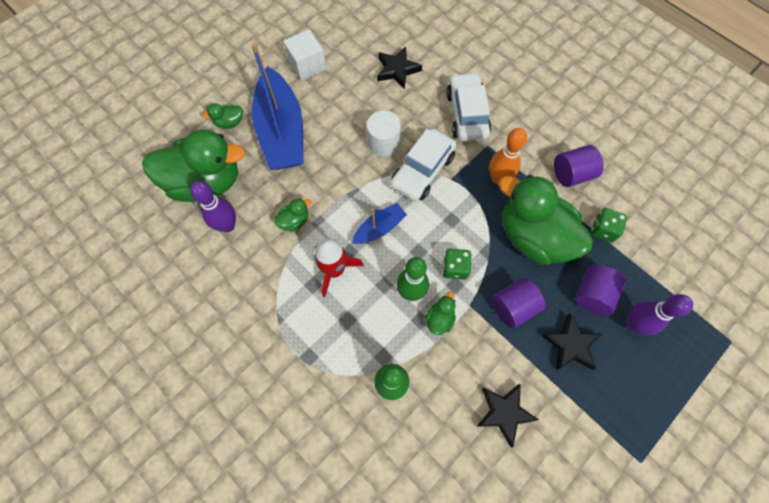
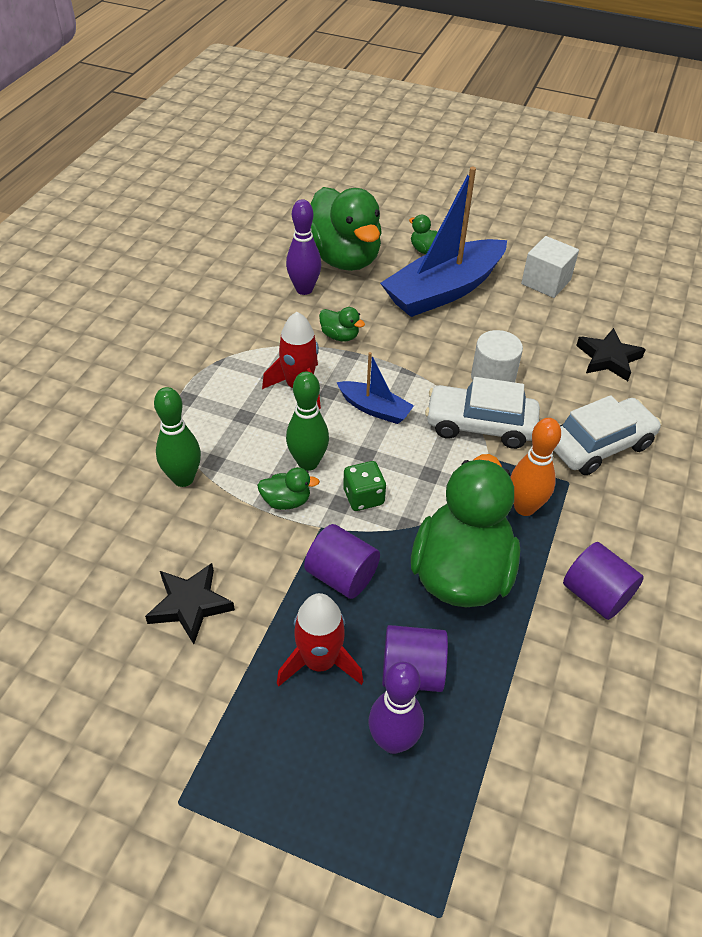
camera: 65 degrees right, 20 degrees down
(570, 345) = (319, 661): black star -> red rocket
(603, 230) = (528, 661): green dice -> none

